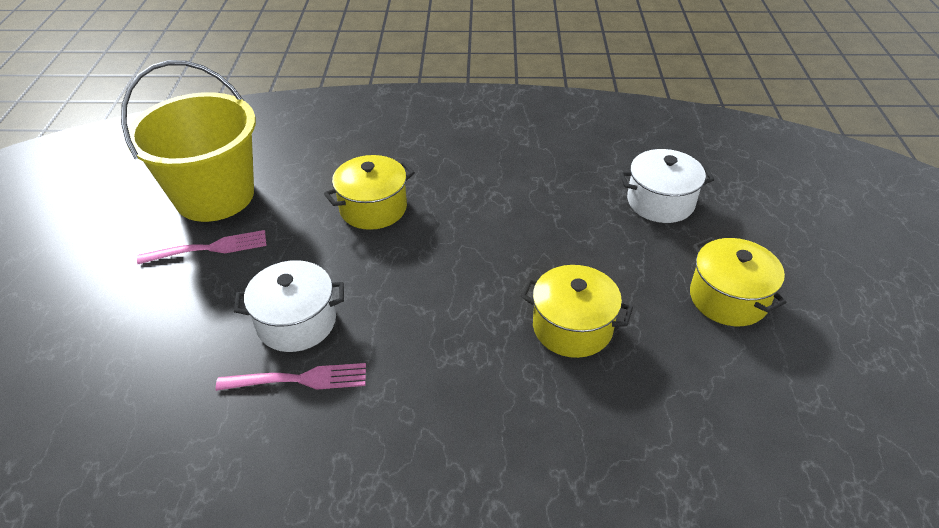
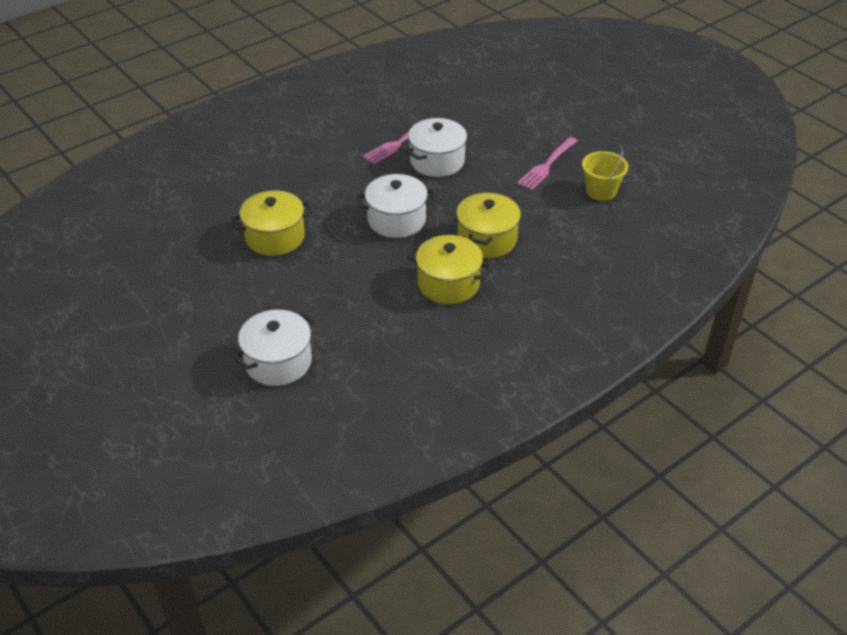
camera: 140 degrees right, 0 degrees up
(215, 196) = (601, 191): yellow bucket -> yellow bucket, size x0.46
(426, 274) = (396, 220): none -> white pot
(728, 298) = (182, 307): yellow pot -> yellow pot (448, 284)

